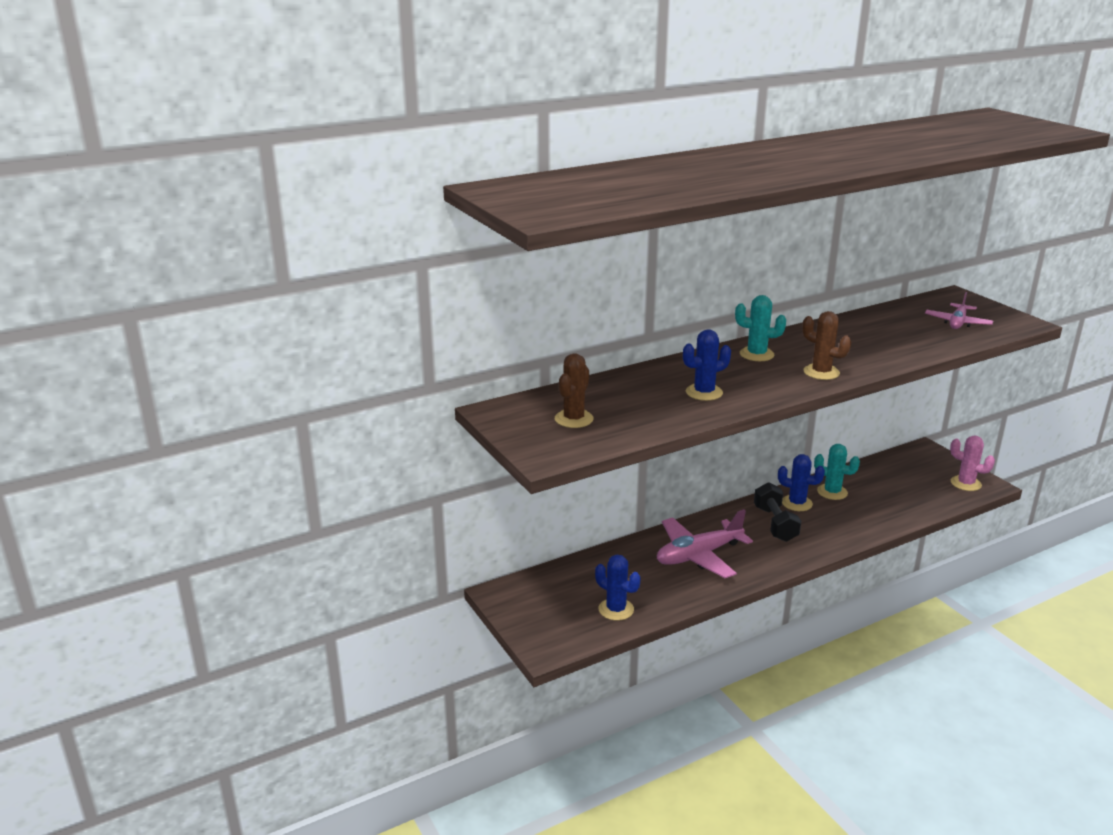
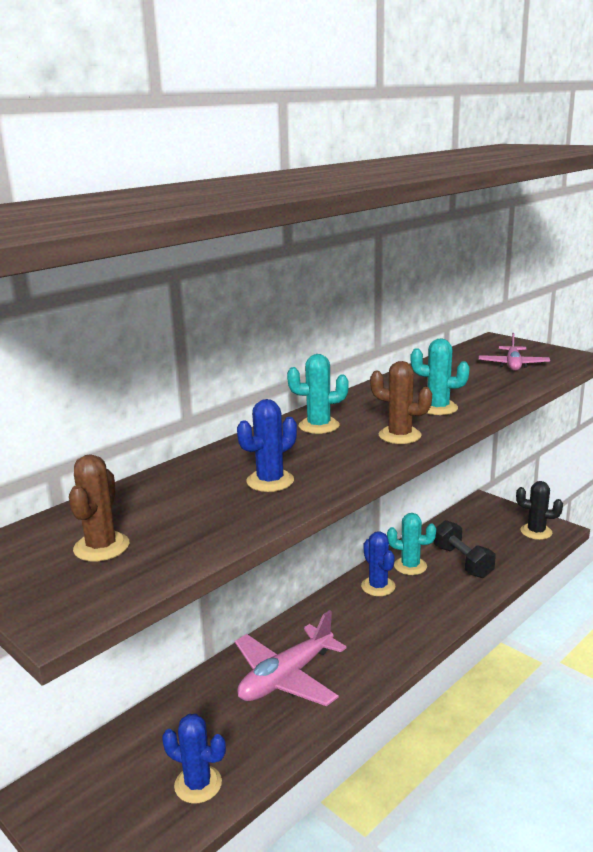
camera: 15 degrees left, 5 degrees down
(775, 524) = (362, 617): black dumbbell -> black dumbbell (462, 562)
(797, 503) = (378, 586): blue cactus -> blue cactus turned 60 degrees clockwise
(865, 353) = (438, 408): none -> turquoise cactus
(965, 483) = (536, 532): pink cactus -> black cactus

